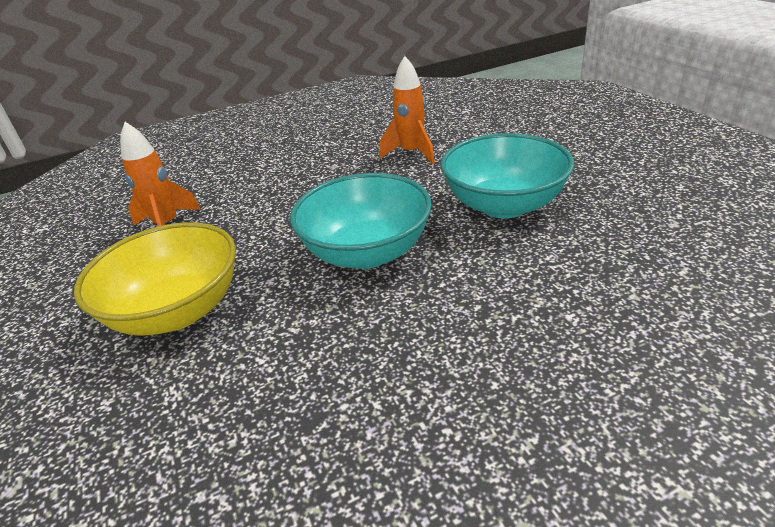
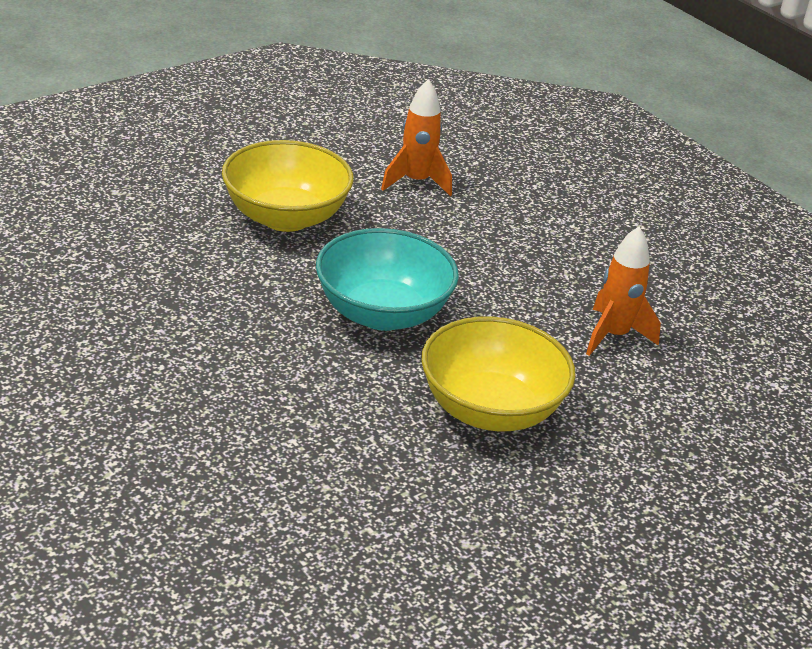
camera: 70 degrees right, 0 degrees up
(503, 205) = (490, 410): turquoise bowl -> yellow bowl

